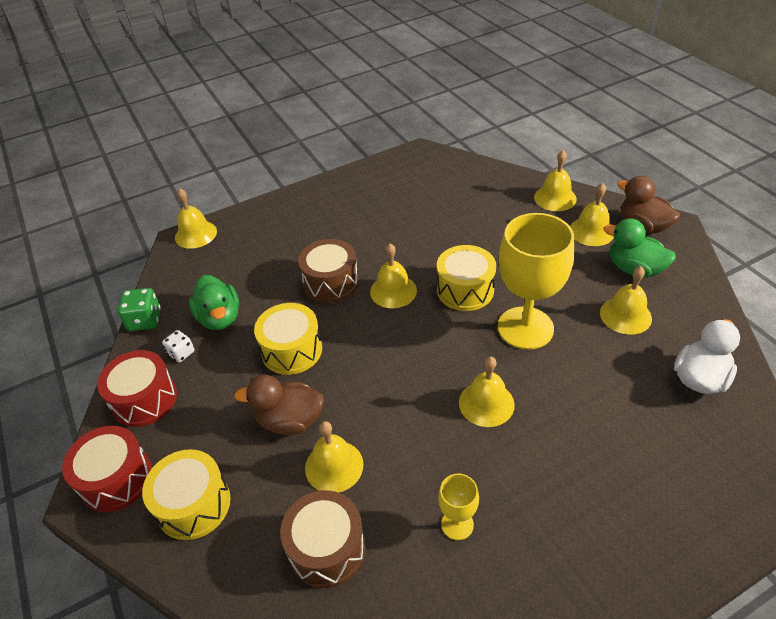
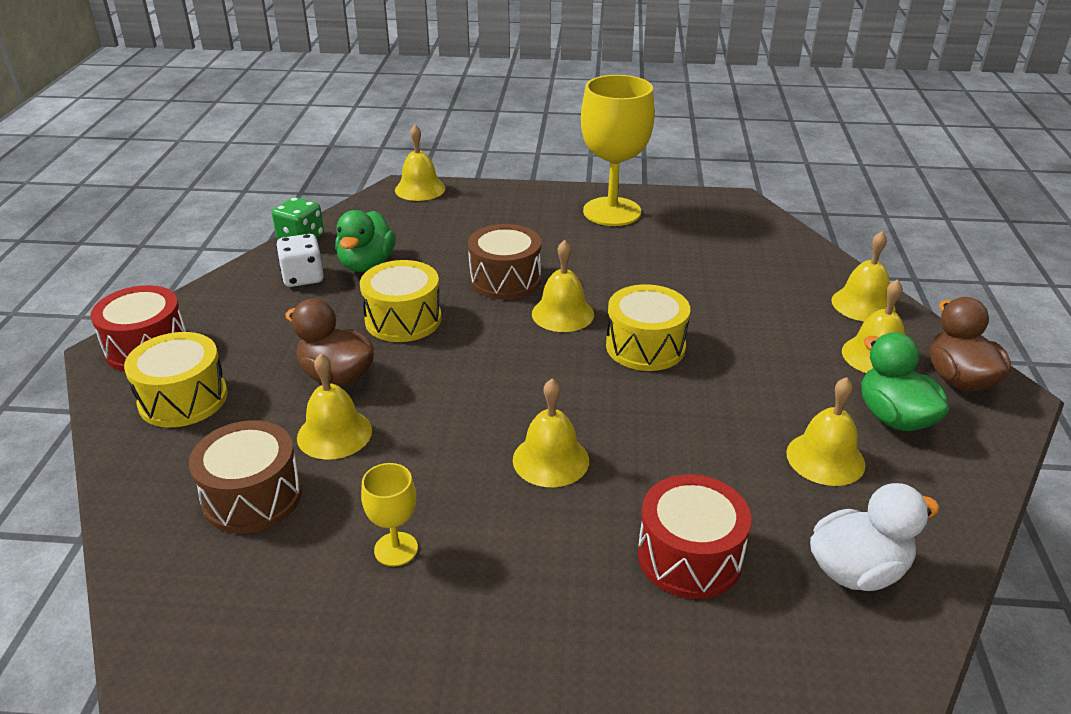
camera: 30 degrees right, 10 degrees down
(144, 399) = (234, 299): red drum -> red drum (689, 556)
(181, 353) = (303, 277): white dice -> white dice, size x1.55
(525, 328) = (677, 412): yellow goblet -> yellow goblet (612, 212)

